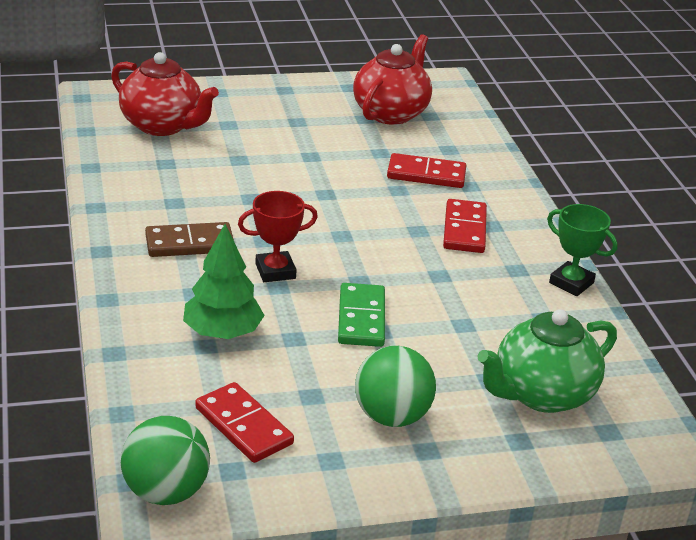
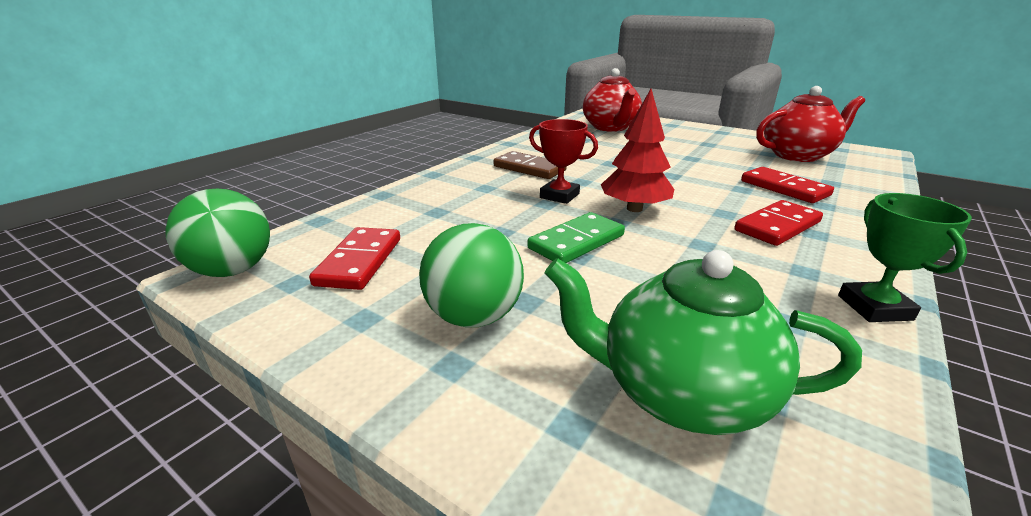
camera: 50 degrees right, 5 degrees down
(222, 333) = (460, 210): green tree -> none
(353, 258) = (634, 209): none -> red tree

